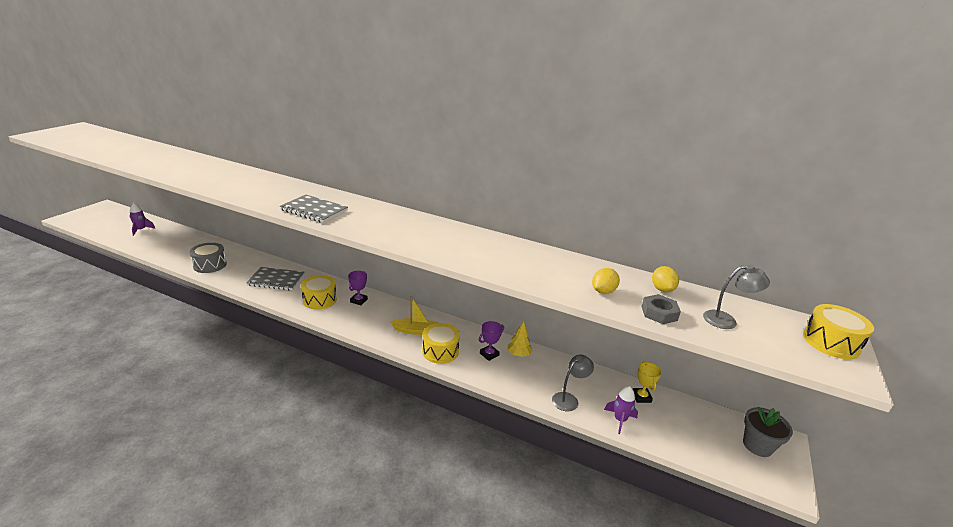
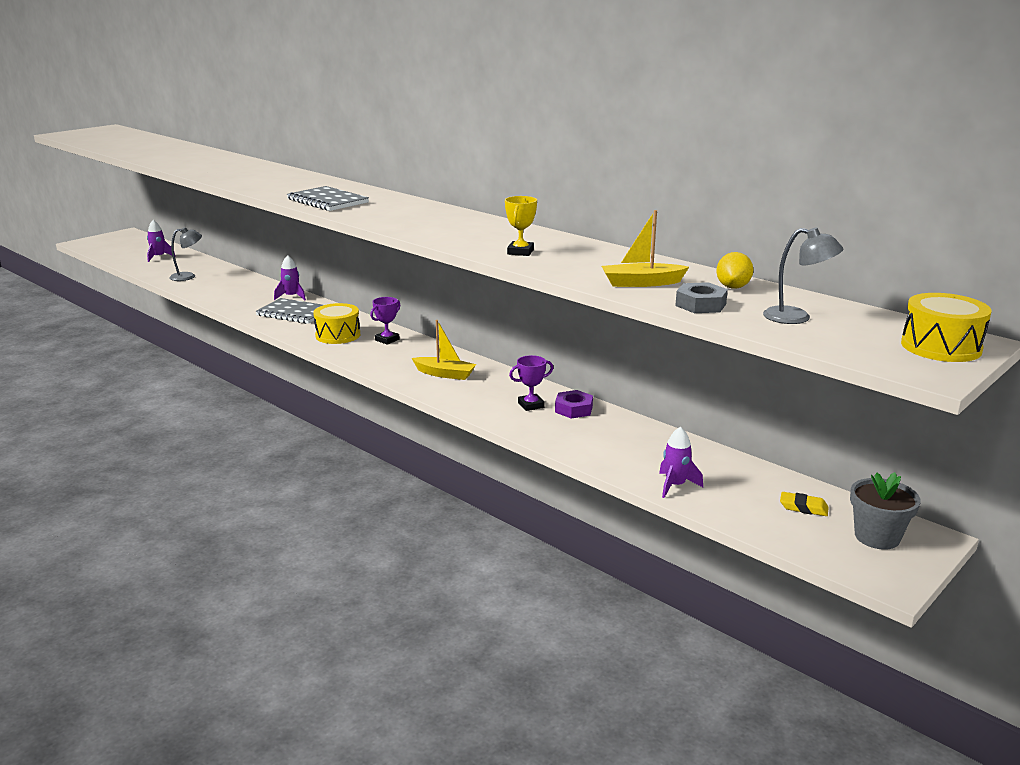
camera: 20 degrees right, 5 degrees down
(210, 265) = (222, 294): grey drum -> none
(267, 263) = (291, 297): none -> purple rocket
(440, 351) = (465, 396): yellow drum -> none
(518, 354) = (573, 409): yellow tree -> purple nut
(569, 399) = (614, 458): grey lamp -> grey lamp (188, 276)
(603, 291) = (641, 283): yellow lemon -> yellow boat
(641, 397) = (728, 469): yellow trophy -> yellow trophy (520, 252)
(703, 426) = (803, 507): none -> yellow eraser

